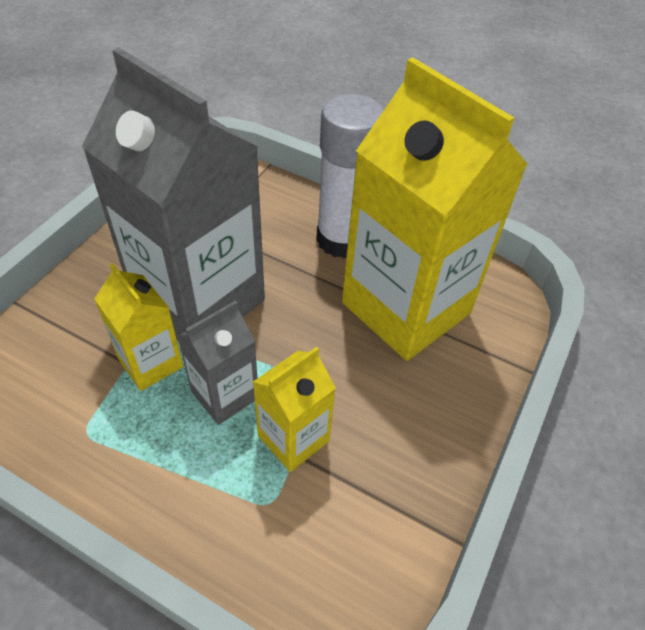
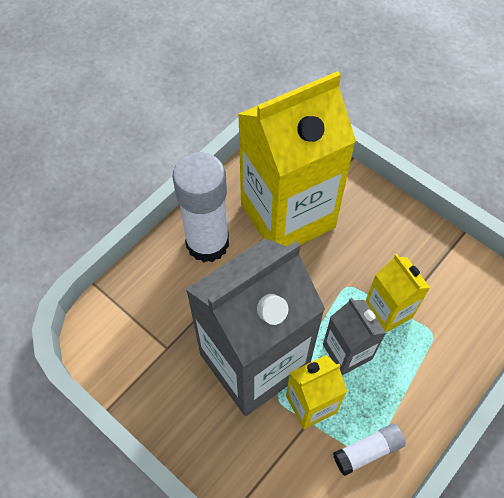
camera: 75 degrees left, 10 degrees up
(90, 431) = (368, 451): none -> white glue stick

